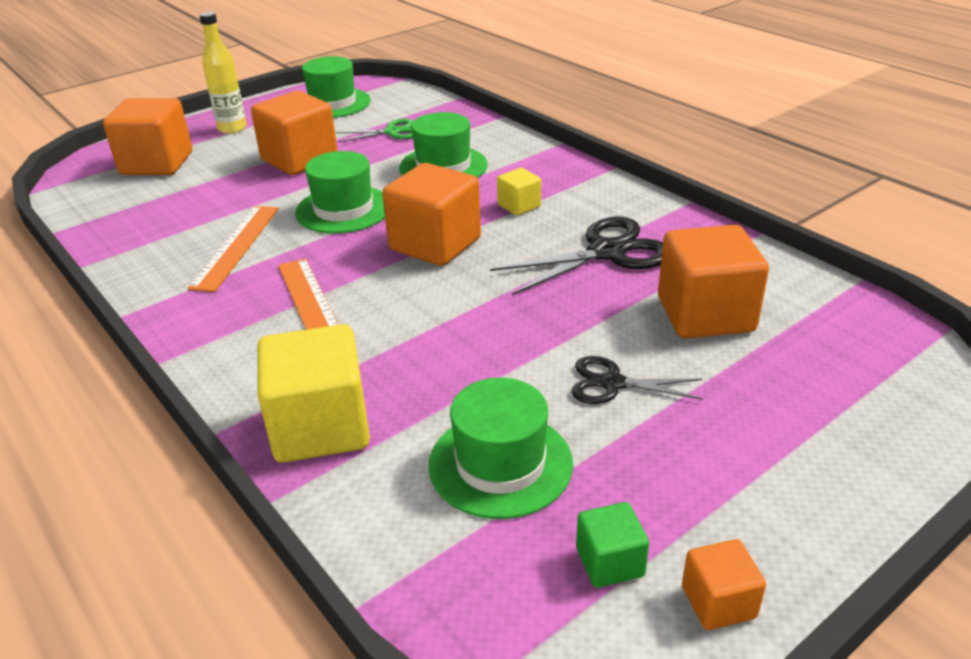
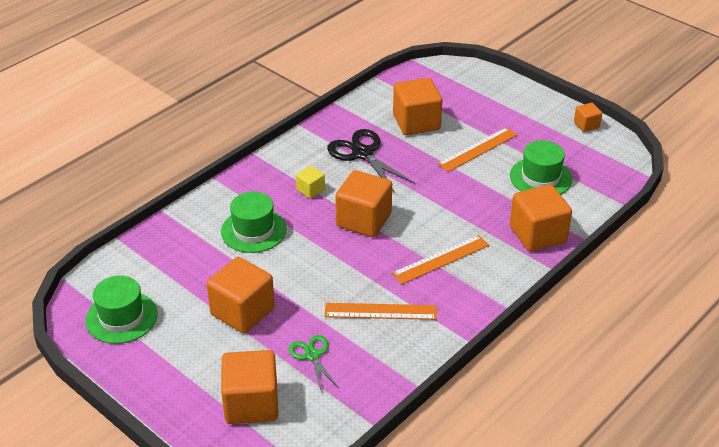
camera: 100 degrees left, 5 degrees up
(232, 128) = (176, 374): yellow bottle -> none
(320, 427) = (537, 234): yellow cube -> orange cube
(343, 209) = (323, 269): green hat -> none
(392, 132) = (189, 267): green scissors -> green scissors (312, 355)
(609, 562) = (580, 148): green cube -> none
(612, 383) = (478, 149): black scissors -> orange ruler

